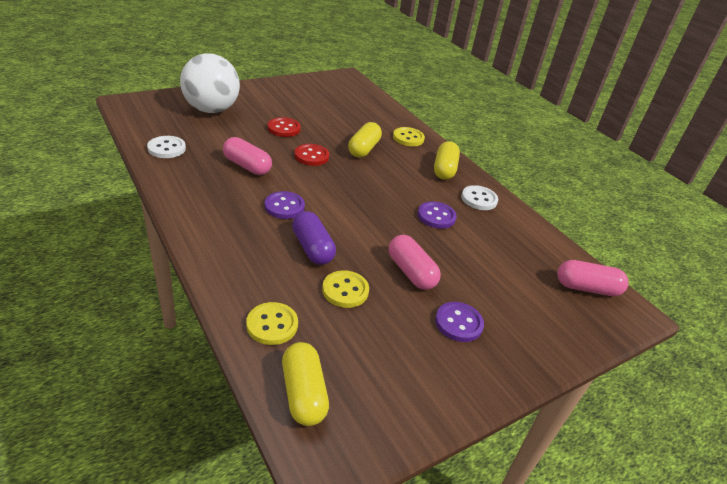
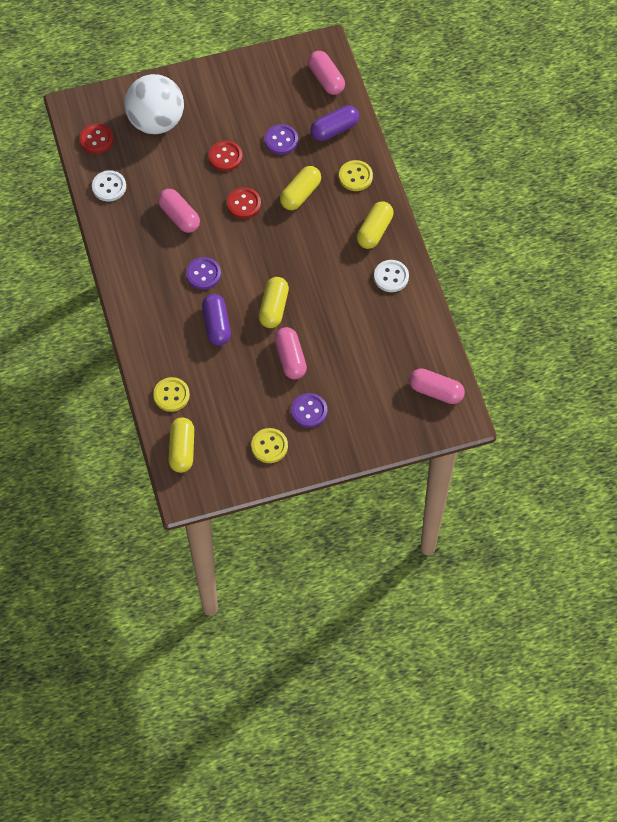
camera: 20 degrees right, 25 degrees up
(151, 120) = (96, 139): none -> red button
(345, 290) = (231, 371): yellow button -> yellow button (269, 446)
(356, 89) = (326, 79): none -> pink capsule
(372, 229) = (273, 308): none -> yellow capsule
(376, 113) = (334, 129): none -> purple capsule
(436, 216) = (338, 297): purple button -> purple button (281, 140)

